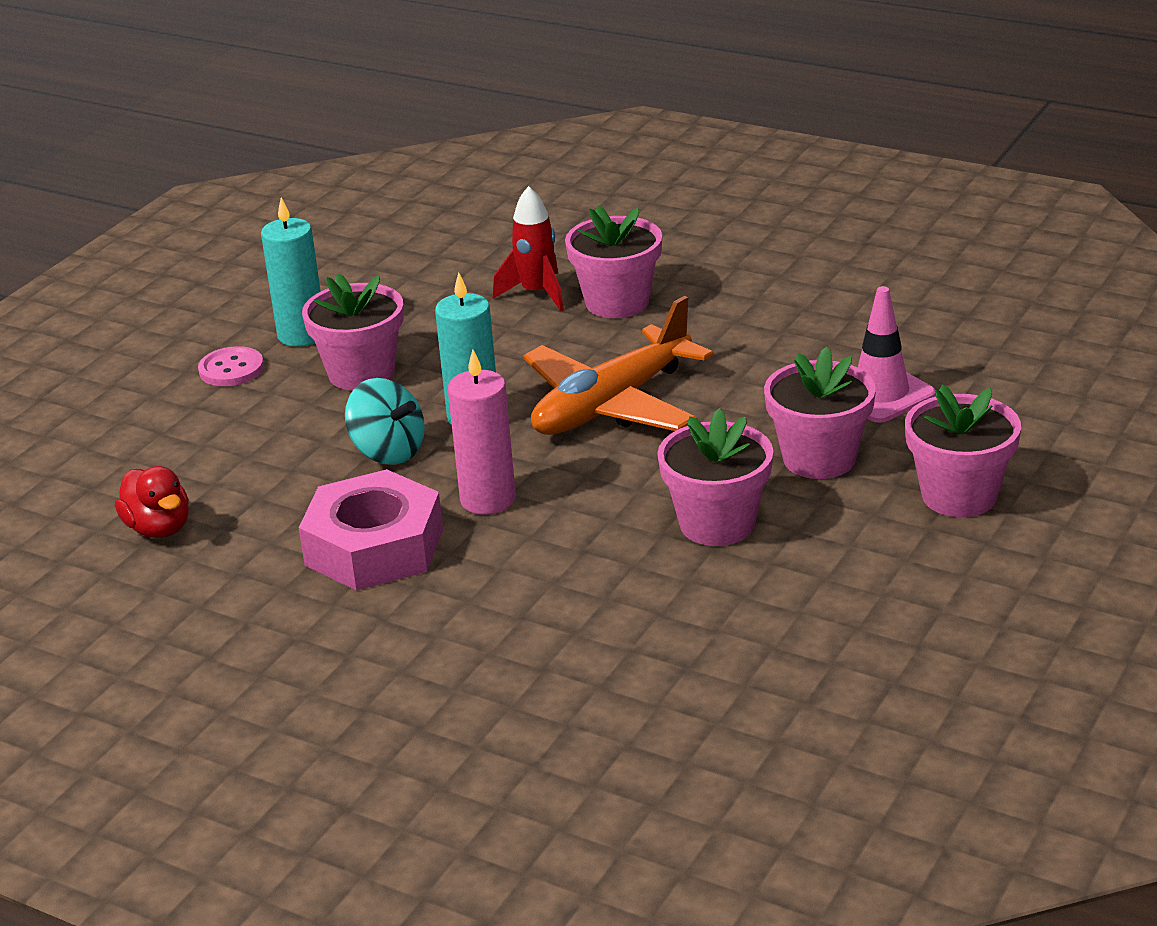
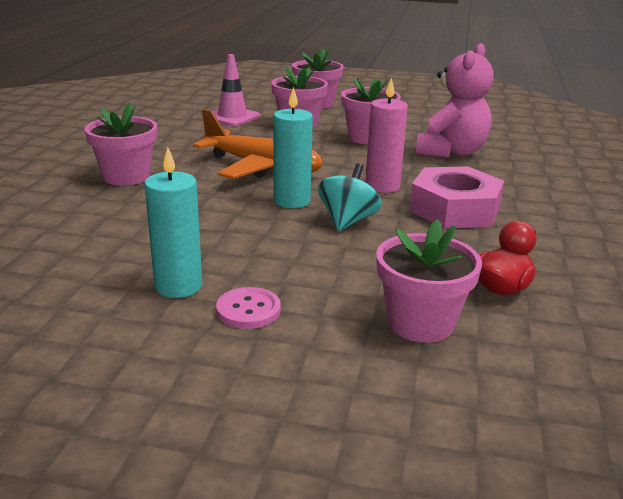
camera: 110 degrees left, 5 degrees down
(361, 373) = (241, 248): pink flower pot -> pink flower pot (420, 323)
(537, 294) = (109, 201): red rocket -> none
(608, 604) = (451, 152): none -> pink teddy bear

